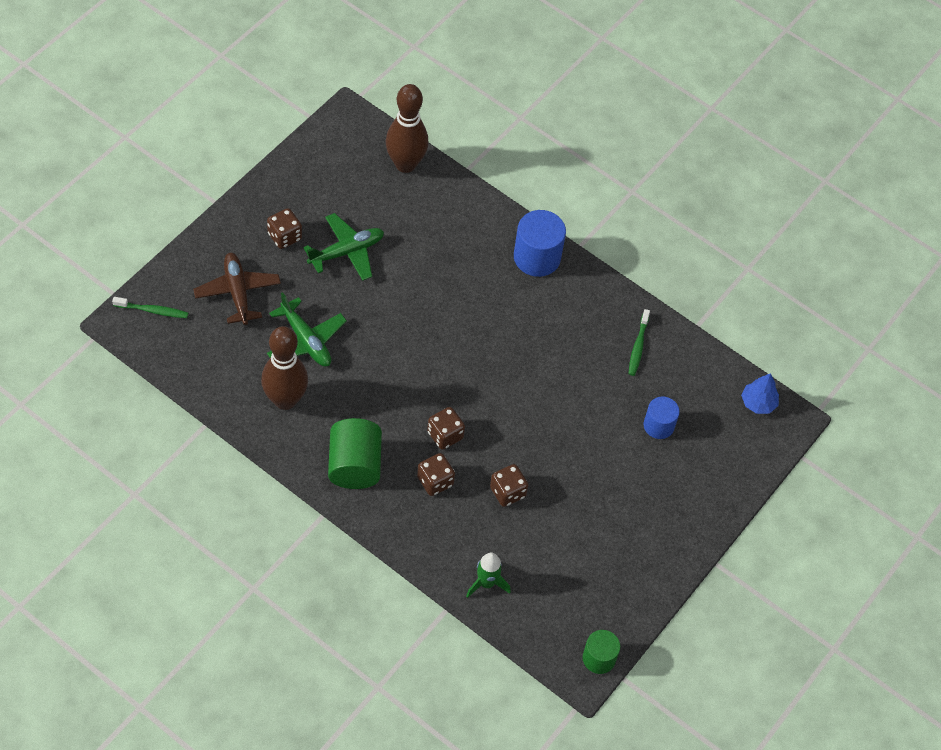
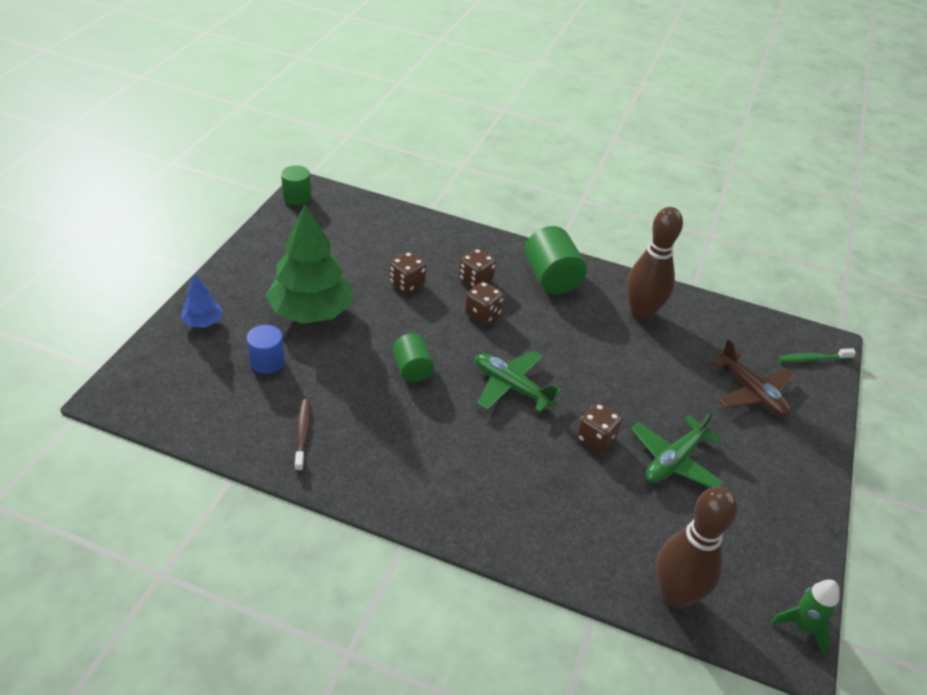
camera: 165 degrees right, 15 degrees down
(284, 236) = (750, 461): brown dice -> brown dice (596, 438)
(306, 340) = (657, 364): green plane -> green plane (511, 387)
(486, 583) = (403, 225): green rocket -> green rocket (802, 626)
(532, 387) = (412, 369): none -> green cylinder
(537, 257) = (453, 510): blue cylinder -> none
(610, 476) = (311, 311): none -> green tree
(638, 346) = (302, 434): green toothbrush -> brown toothbrush
(758, 403) = (151, 405): blue tree -> blue tree (203, 322)

